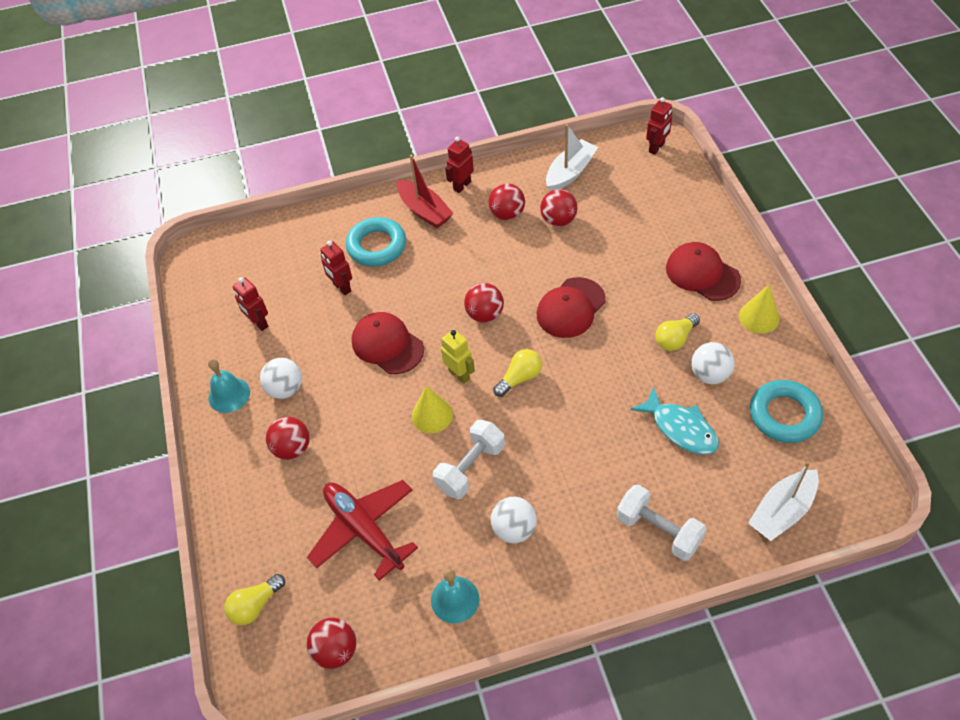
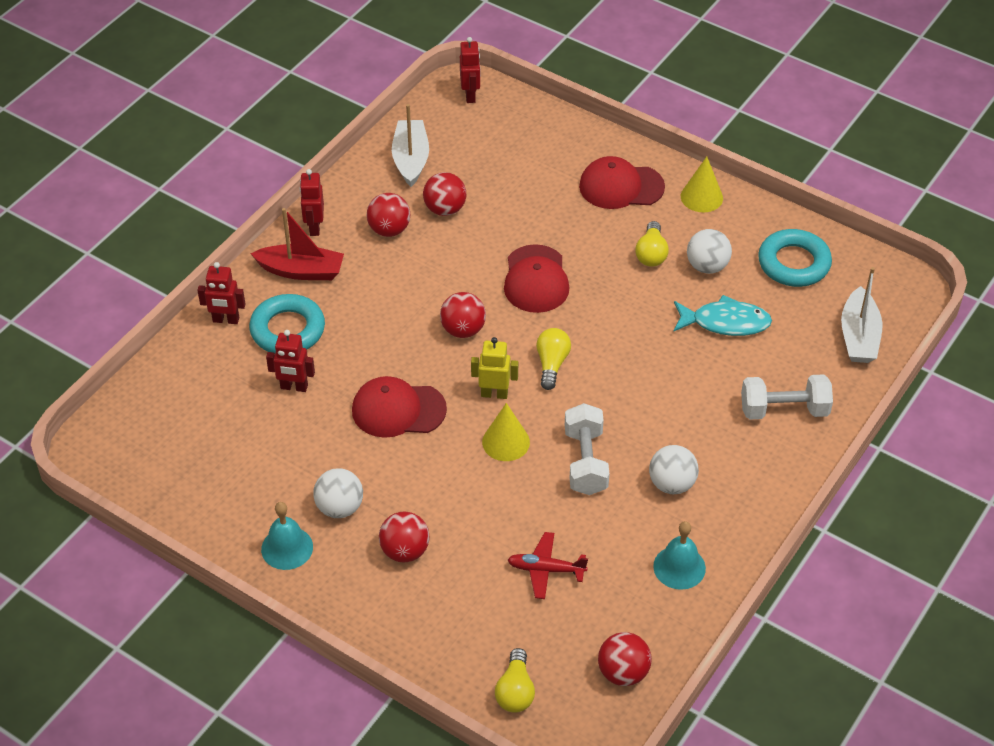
camera: 45 degrees left, 5 degrees down
(258, 323) = (242, 469): red robot -> red robot (226, 320)
(364, 530) = (546, 570): red plane -> red plane, size x0.58

